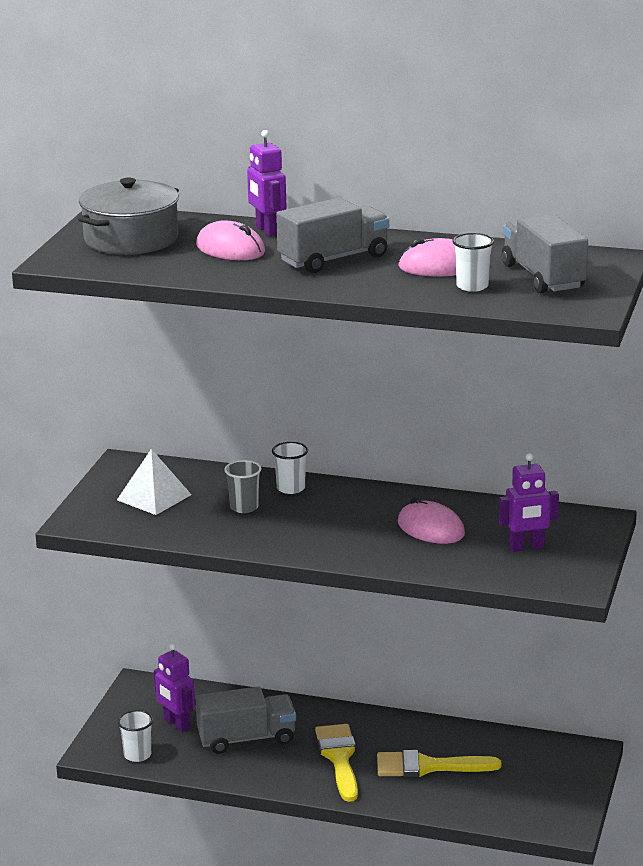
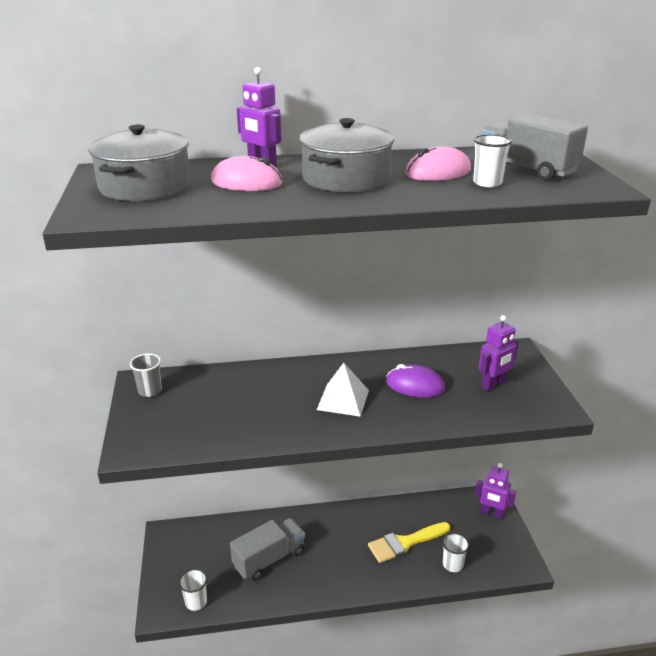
camera: 25 degrees left, 5 degrees up
(154, 497) = (183, 408): white pyramid -> white pyramid (343, 399)
(176, 724) = (211, 561): purple robot -> purple robot (491, 513)
(244, 507) = (263, 400): grey cup -> grey cup (150, 391)
(291, 488) = (286, 374): white cup -> white cup (452, 564)
(333, 259) = (346, 178): grey truck -> grey pot
(339, 758) = (343, 555): yellow brush -> none
(431, 528) = (415, 385): pink mouse -> purple mouse

